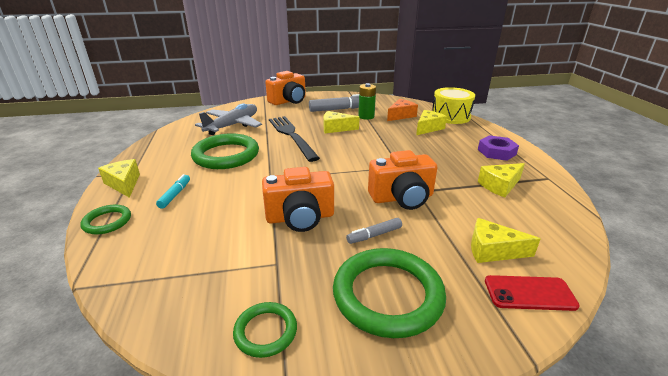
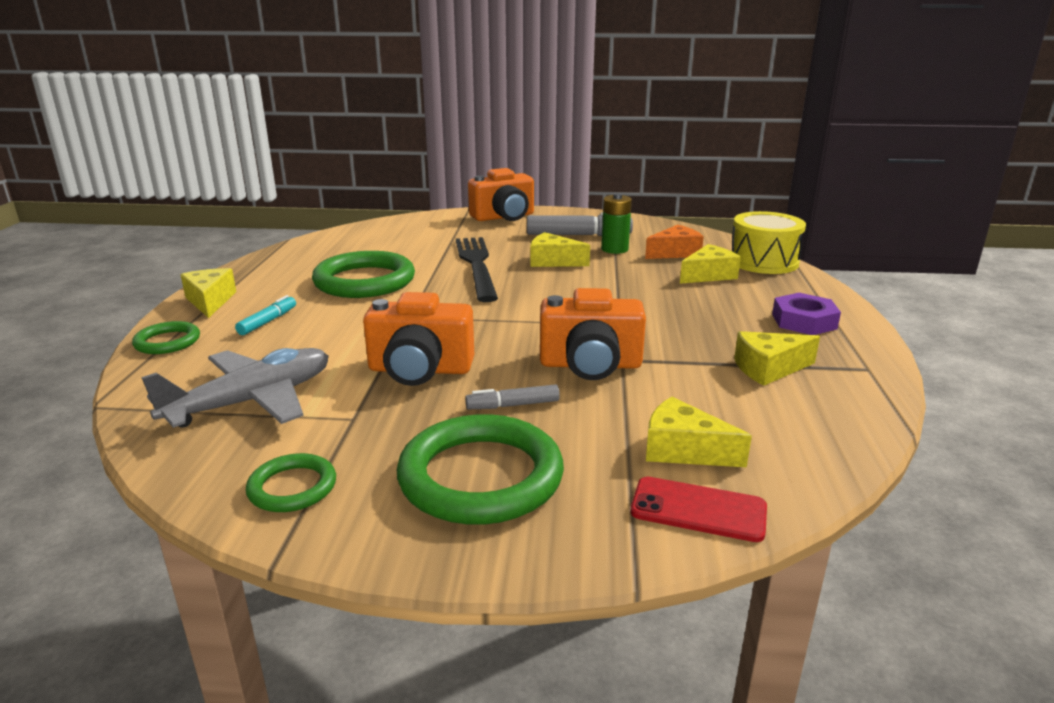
camera: 15 degrees right, 5 degrees down
(233, 125) = (398, 243): grey plane -> grey plane (252, 401)

